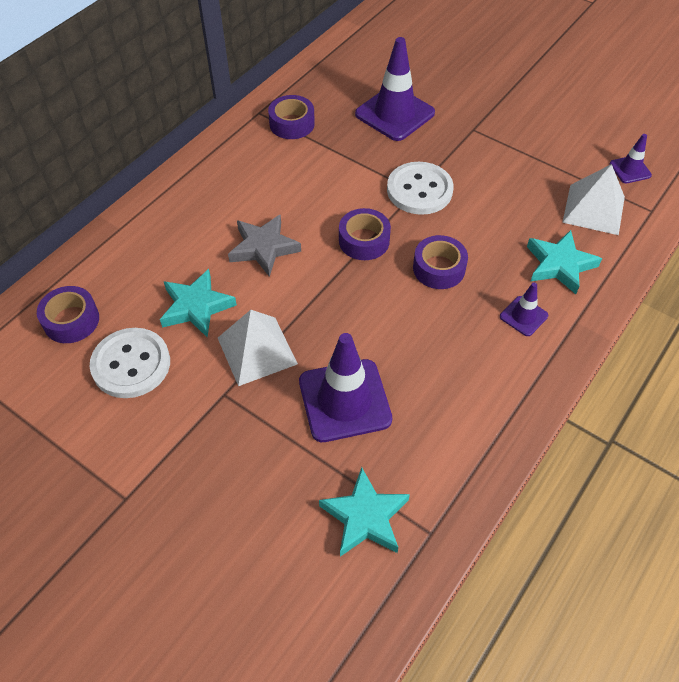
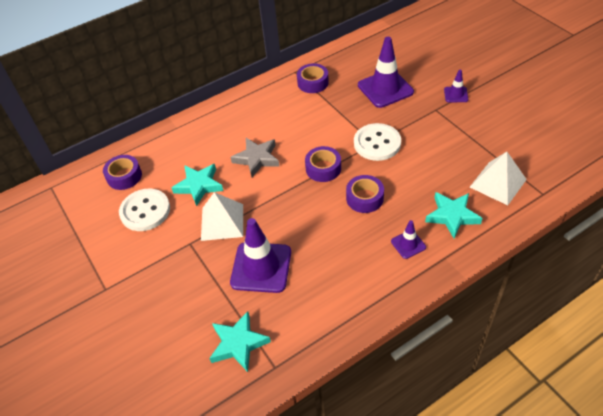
camera: 25 degrees right, 5 degrees down
(630, 169) = (541, 161): purple traffic cone -> purple traffic cone (456, 94)

